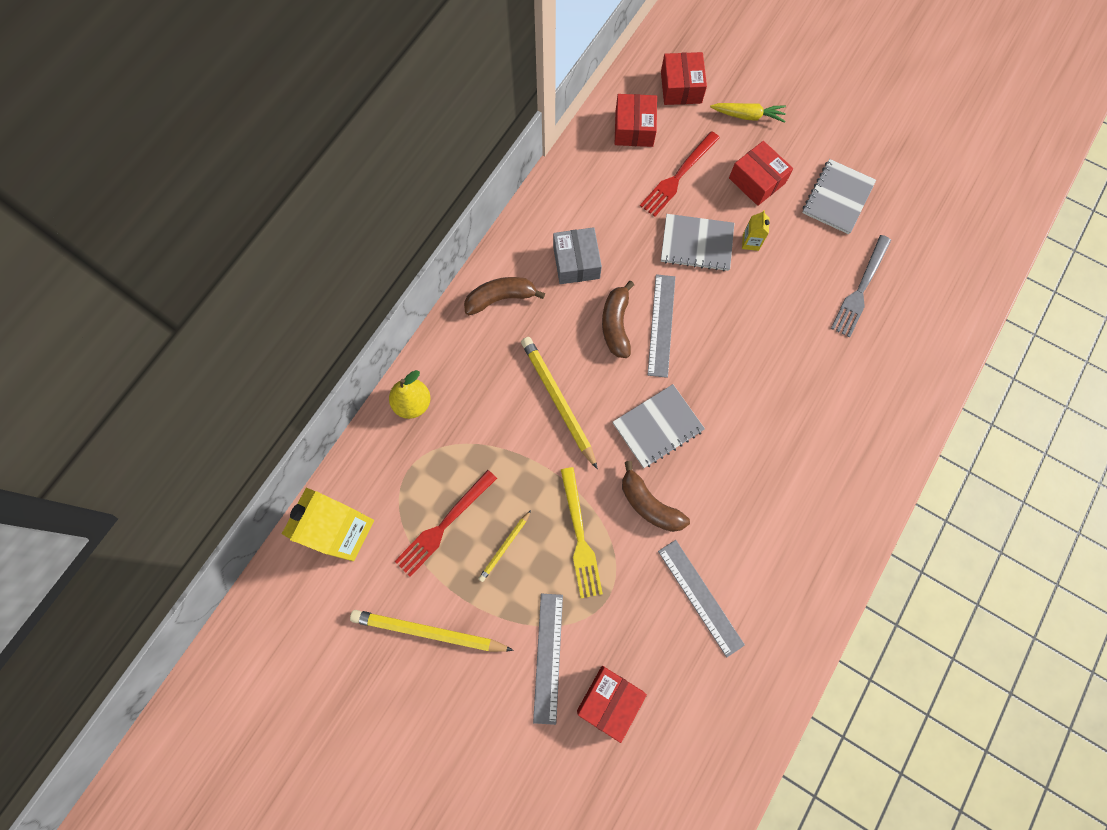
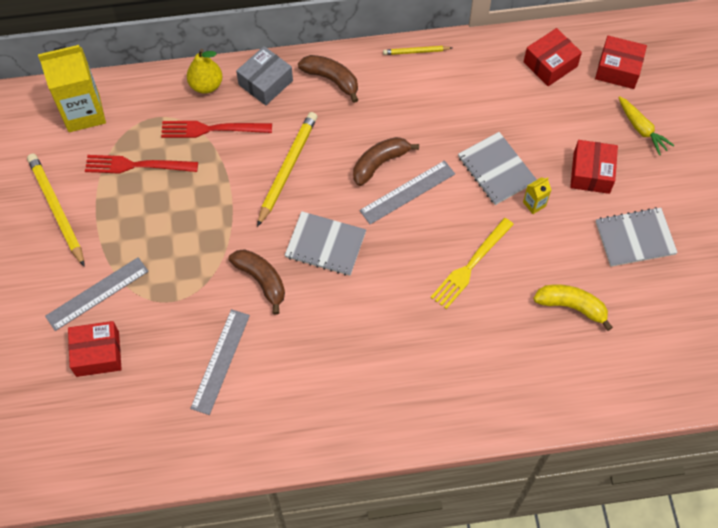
camera: 50 degrees right, 10 degrees down
(504, 547) = (152, 212): yellow pencil -> yellow pencil (416, 52)
(576, 262) = (404, 104): grey box -> grey box (265, 83)
(579, 536) = (199, 252): yellow fork -> yellow fork (471, 265)
(649, 504) = (261, 280): brown banana -> brown banana turned 135 degrees clockwise
(678, 176) = (540, 119): red fork -> red fork (212, 129)
(681, 87) = (618, 69): red box -> red box turned 60 degrees clockwise
(860, 288) = (571, 306): grey fork -> yellow banana

